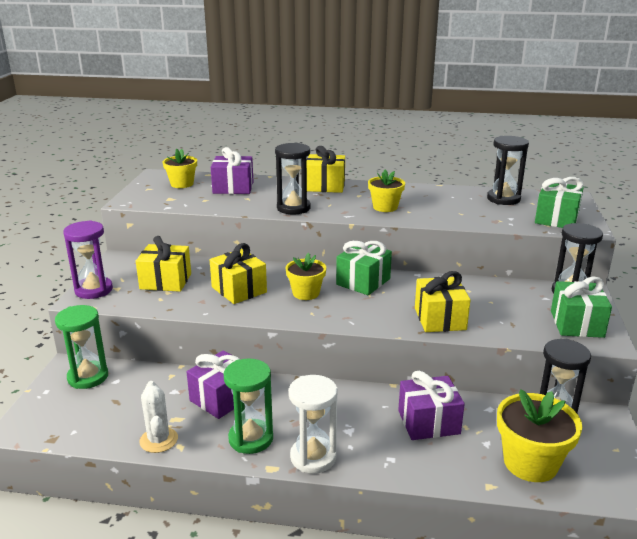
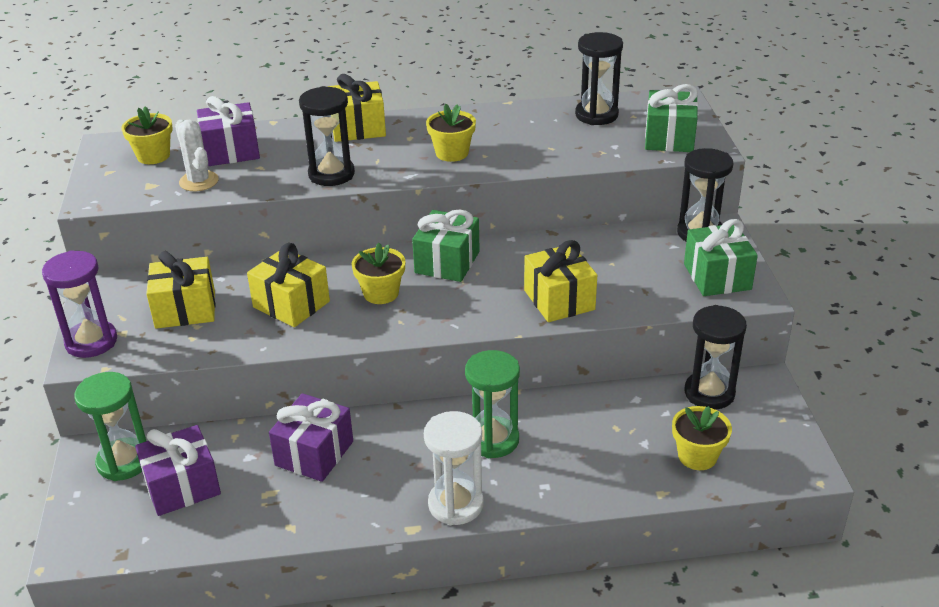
camera: 15 degrees left, 10 degrees up
(158, 440) = (260, 525): white cactus -> white cactus (199, 181)
(251, 439) = (373, 498): green hourglass -> green hourglass (493, 440)
(428, 422) = (573, 431): purple gift -> purple gift (182, 486)
(530, 463) = (697, 456): yellow flower pot -> yellow flower pot, size x0.64

